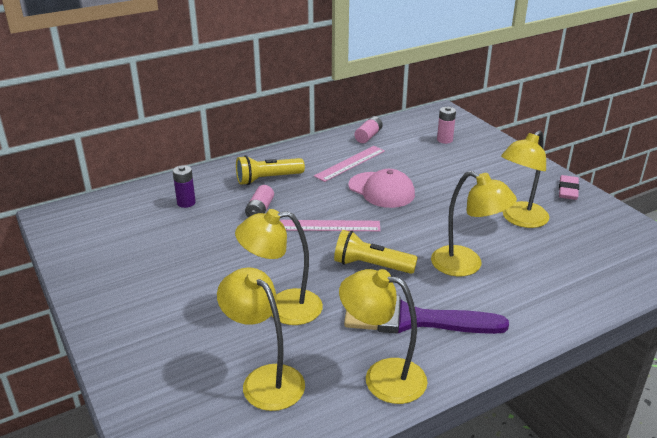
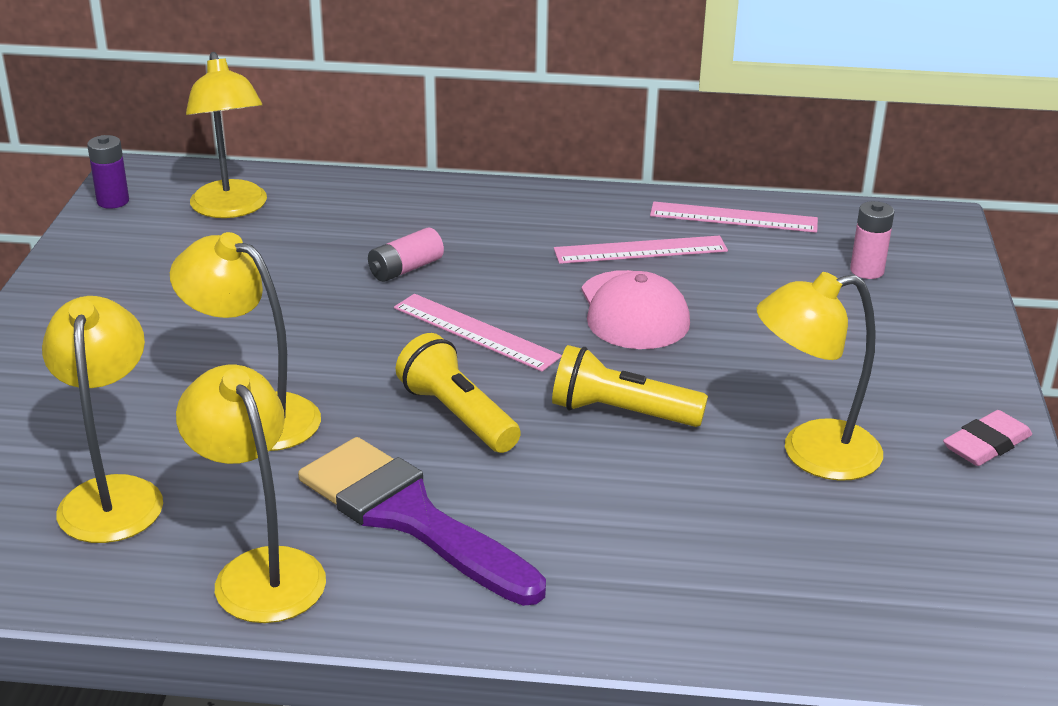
camera: 35 degrees right, 0 degrees up
(186, 203) = (319, 219): purple battery -> purple battery (113, 201)
(268, 179) = (477, 228): yellow flashlight -> yellow flashlight (621, 413)
(368, 136) = (733, 218): pink battery -> pink ruler
(466, 265) = (607, 482): yellow lamp -> yellow lamp (231, 209)

